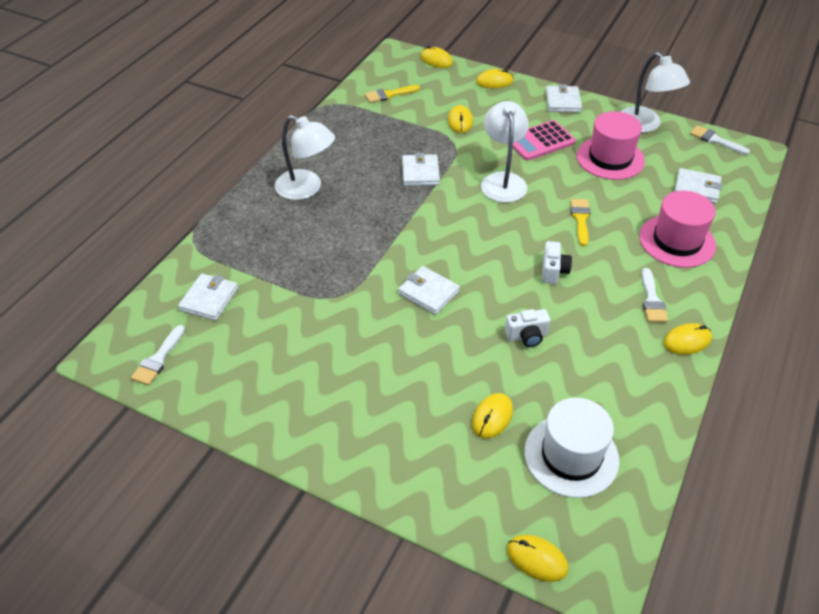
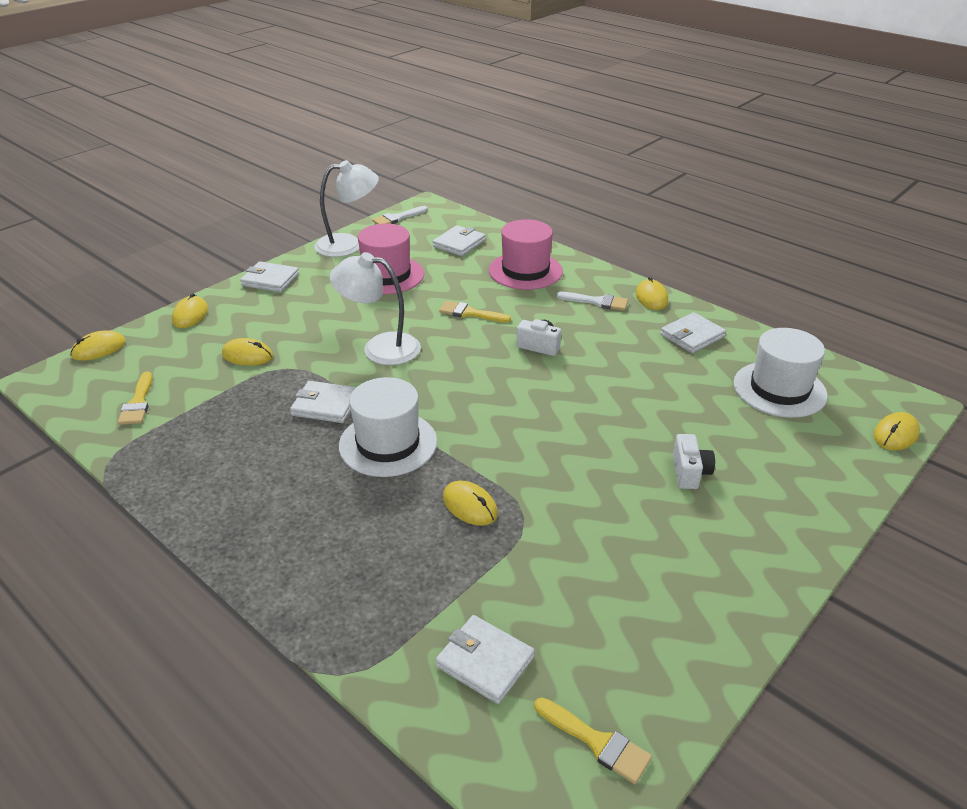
camera: 75 degrees left, 10 degrees down
(158, 359) = (597, 742): white brush -> yellow brush
(306, 189) = (291, 517): white lamp -> none
(390, 212) = (388, 443): none -> white hat
(428, 292) = (542, 437): white wallet -> white wallet (692, 336)
(492, 417) = (731, 427): yellow mouse -> yellow mouse (470, 506)
(527, 336) = (626, 382): white camera -> white camera (689, 472)
(540, 141) = (328, 309): pink calculator -> none

